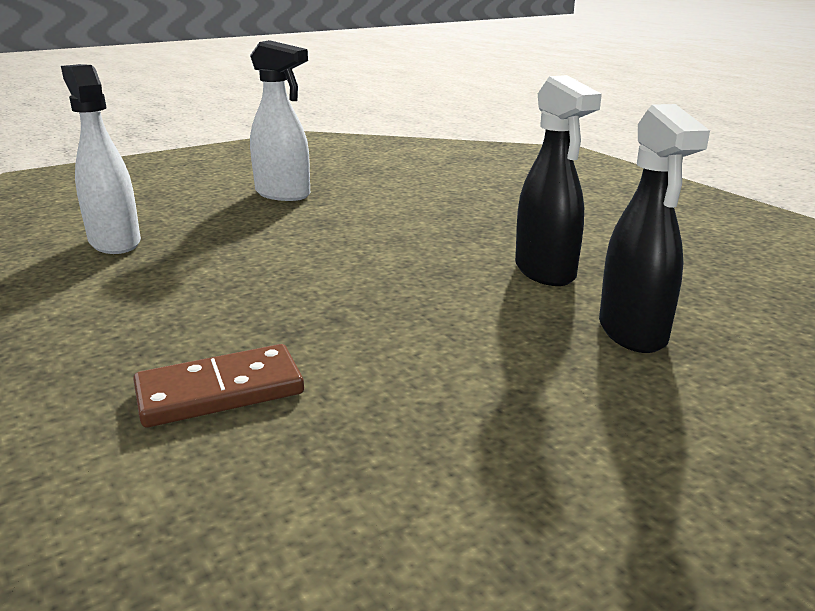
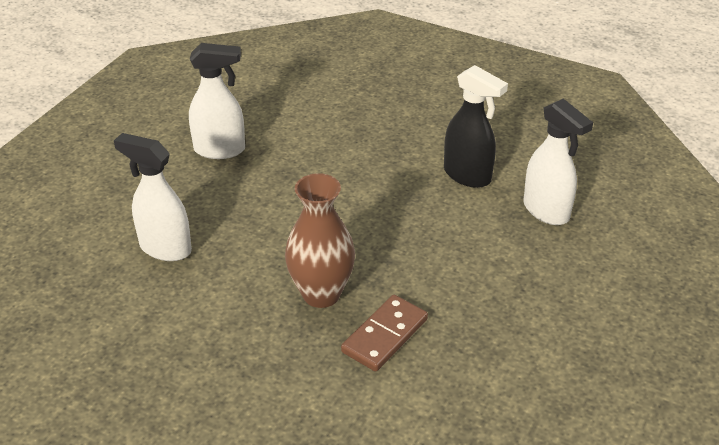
camera: 30 degrees left, 15 degrees up
(207, 323) = (321, 294): none -> brown vase
(632, 333) = (546, 211): black spray bottle -> white spray bottle

